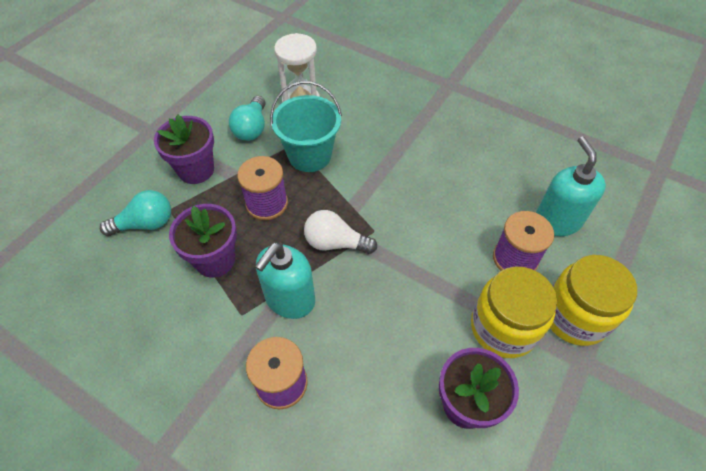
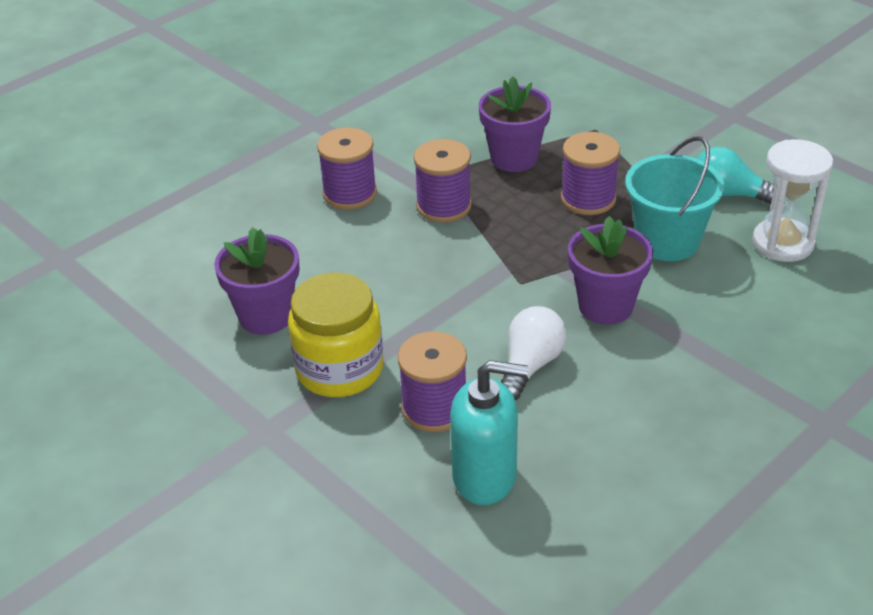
camera: 105 degrees right, 15 degrees down
(145, 224) = (578, 114): turquoise light bulb -> none
(196, 170) = (655, 148): purple flower pot -> purple flower pot (605, 306)
(289, 299) = (443, 206): turquoise soap dispenser -> purple spool
(335, 243) = (510, 248): white light bulb -> white light bulb (530, 365)
(575, 316) = (326, 443): yellow jar -> none

